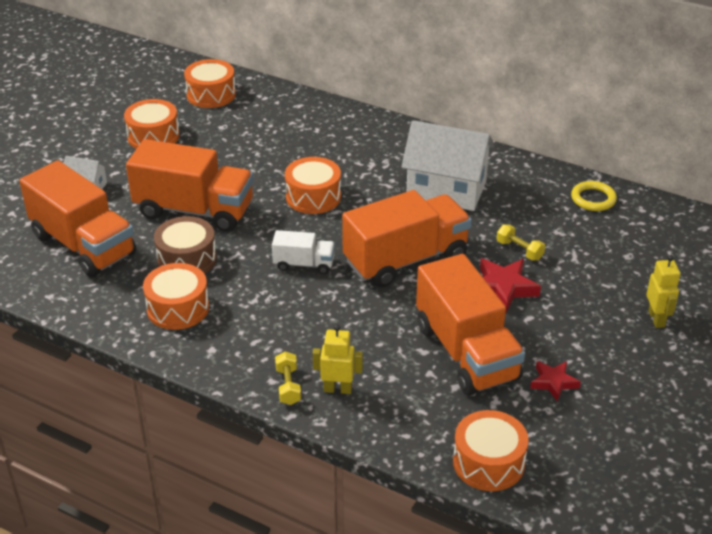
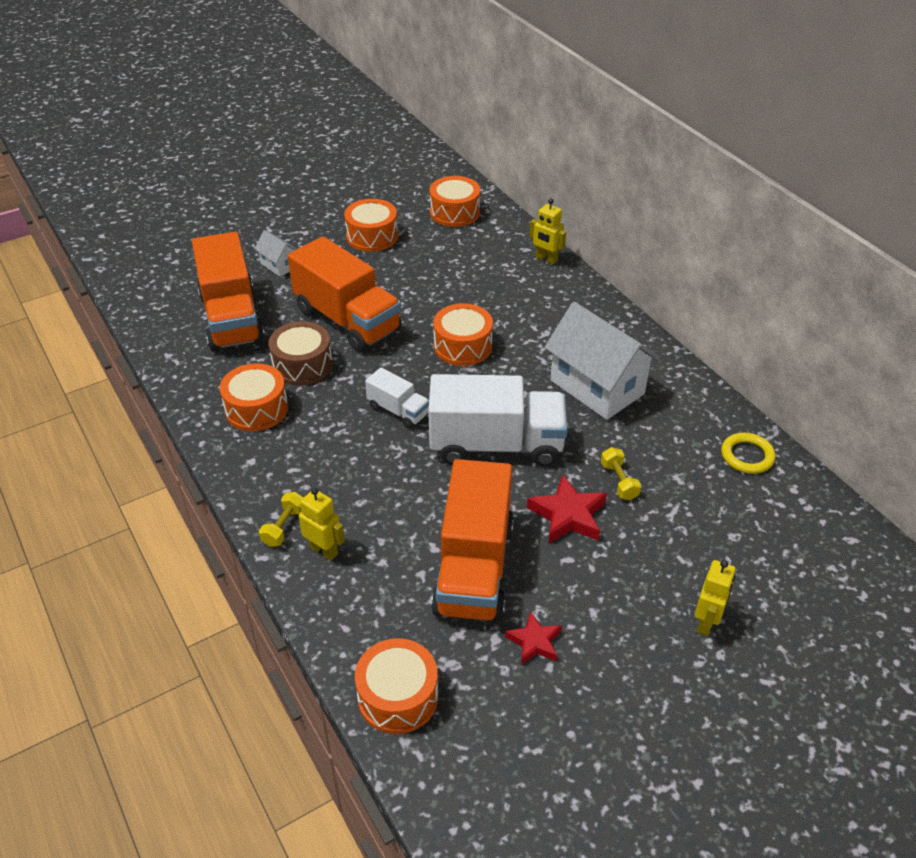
camera: 30 degrees right, 5 degrees up
(323, 108) = (546, 259): none -> yellow robot
(406, 260) = (496, 445): orange truck -> white truck

